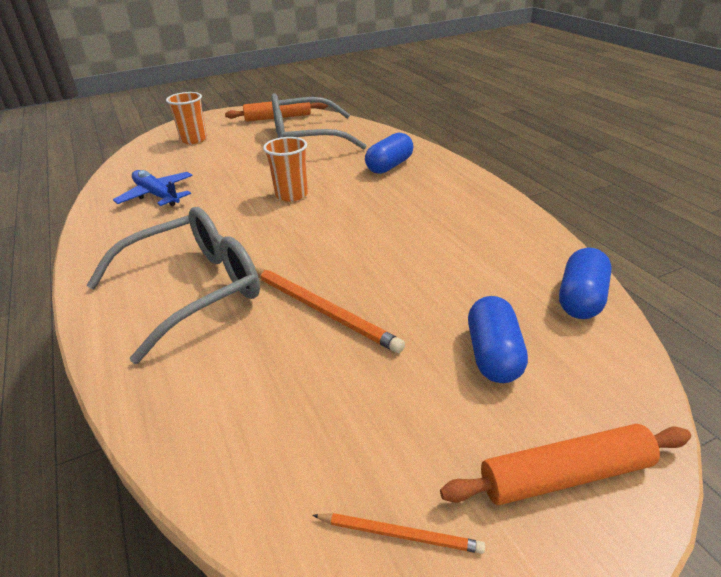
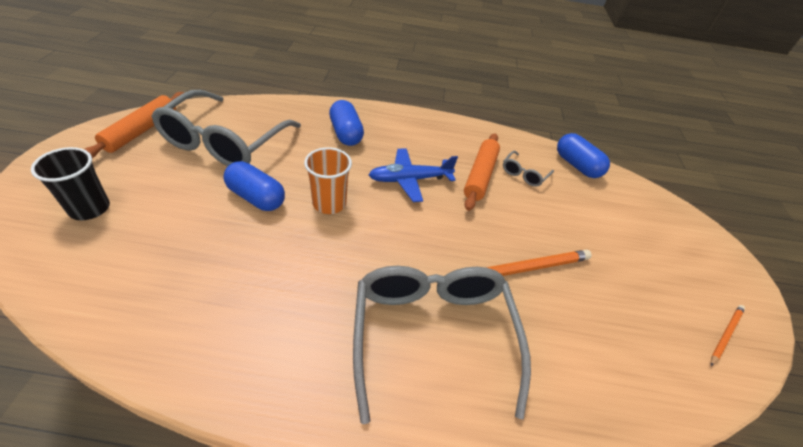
camera: 65 degrees left, 10 degrees up
(157, 195) = (203, 294): blue plane -> blue plane (410, 180)
(194, 140) = (89, 208): orange cup -> black cup
(490, 267) = (524, 174): none -> grey glasses
(493, 355) = (607, 223): blue capsule -> blue capsule (256, 197)
(565, 475) = (700, 253): orange rolling pin -> orange rolling pin (480, 176)

